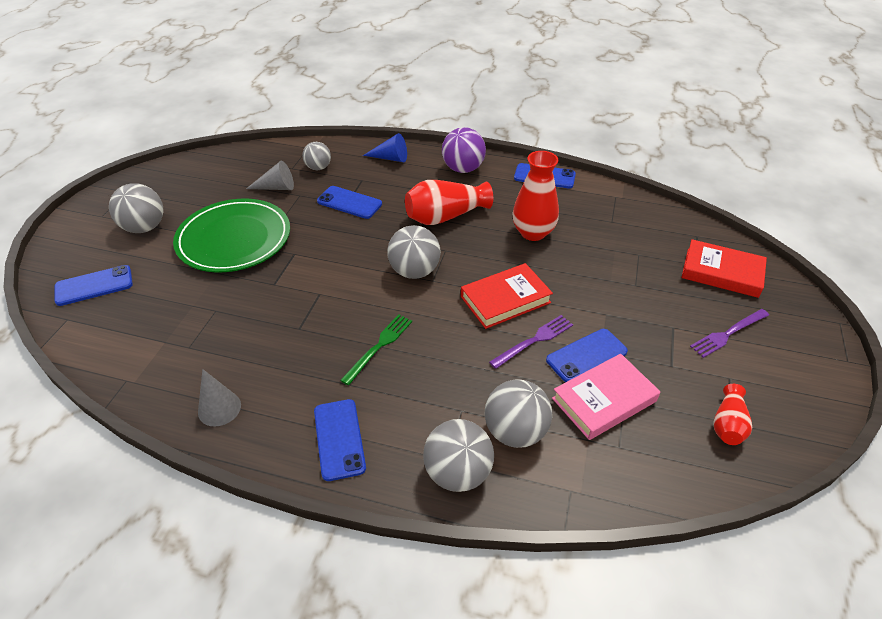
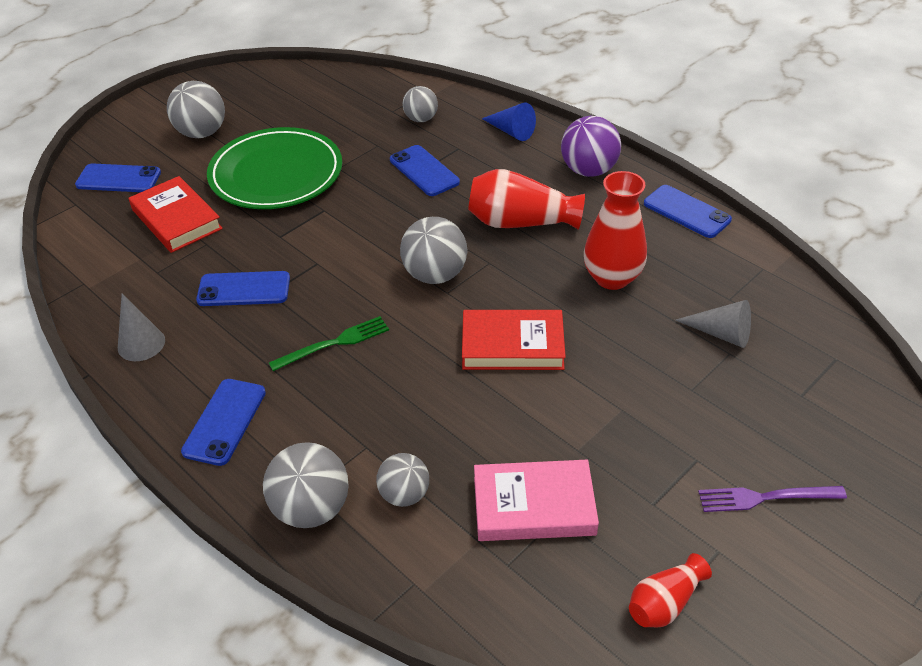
camera: 30 degrees right, 0 degrees up
(276, 187) = (359, 129): grey cone -> grey cone (721, 334)
(515, 432) = (404, 494): grey ball -> grey ball, size x0.64
(534, 340) = (507, 405): purple fork -> none
(586, 356) = (555, 448): blue phone -> blue phone (244, 289)
(721, 272) = (828, 418): red book -> red book (177, 219)

